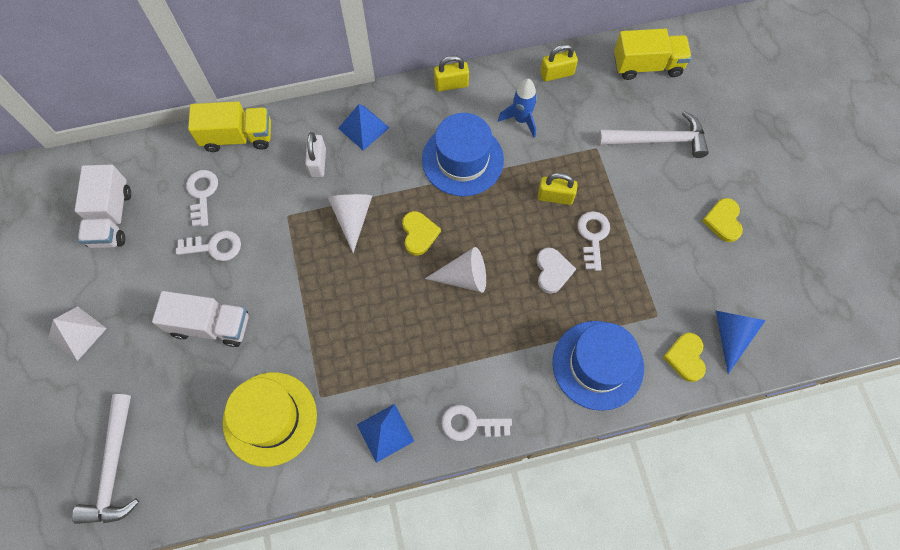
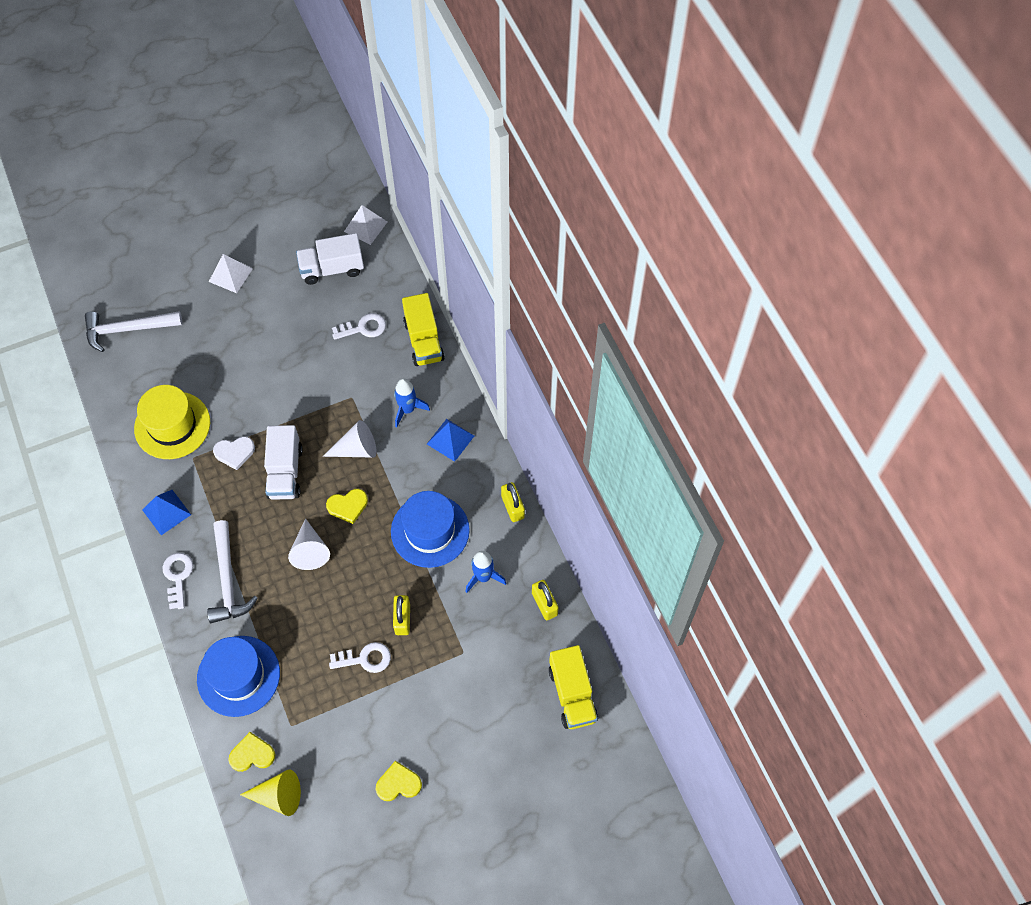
camera: 80 degrees right, 5 degrees down
(66, 176) = (365, 226): none -> white pyramid
(210, 325) = (246, 364): white truck -> white truck (285, 472)
(214, 246) = (315, 349): white key -> none
(318, 162) = (407, 410): white padlock -> blue rocket
(552, 271) = (325, 626): white heart -> white heart (235, 452)
(658, 140) = (482, 712): white hammer -> white hammer (228, 580)
(731, 335) = (278, 796): blue cone -> yellow cone

